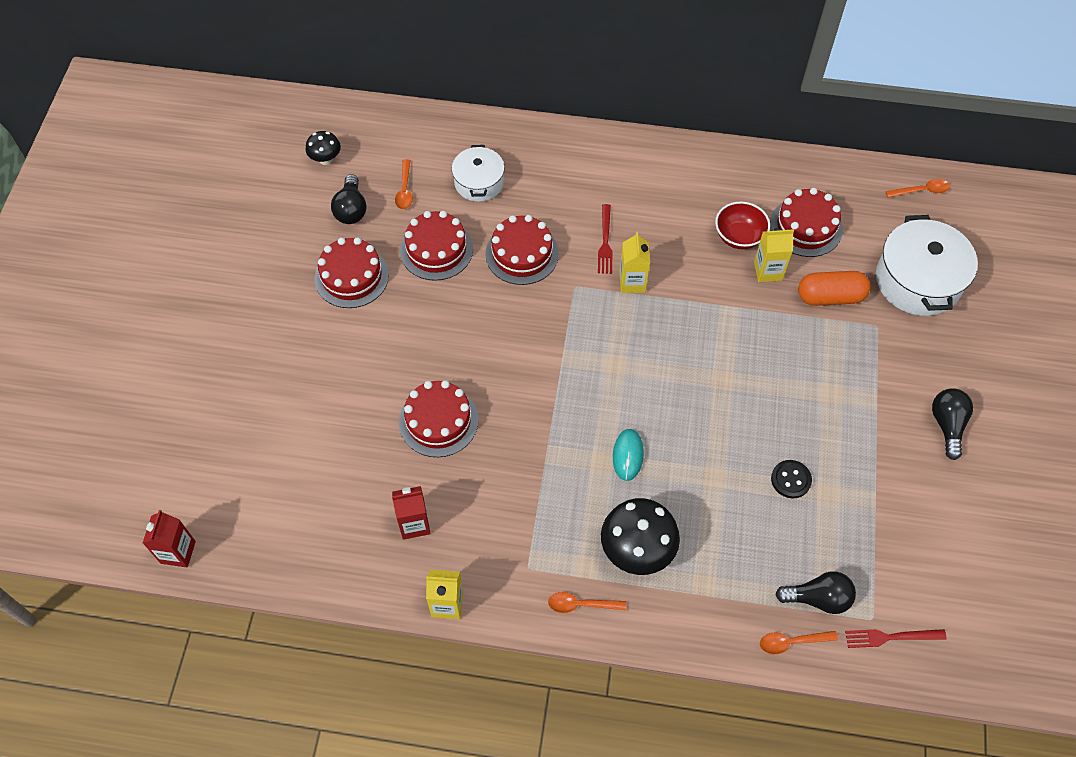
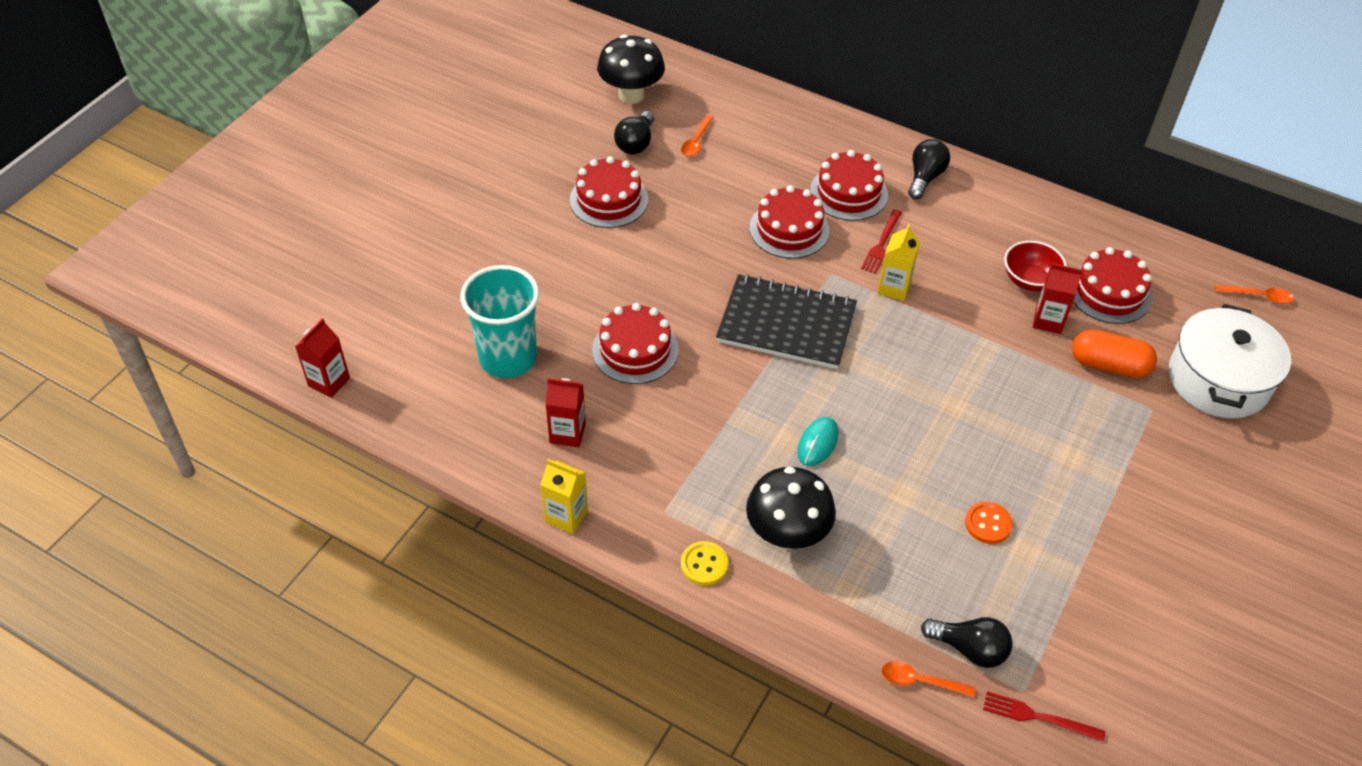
camera: 20 degrees right, 10 degrees down
(326, 159) = (631, 95): black mushroom -> black mushroom, size x1.83
(330, 469) = (508, 358): none -> turquoise cup
(436, 249) = (704, 201): red cake -> red cake (848, 193)
(479, 182) = (774, 155): white pot -> none
(557, 349) = (786, 324): none -> black notebook
(581, 605) = (704, 564): orange spoon -> yellow button
(768, 271) = (1048, 321): yellow carton -> red carton
(790, 480) = (988, 524): black button -> orange button
(947, 425) = (1194, 530): black light bulb -> black light bulb (925, 178)

